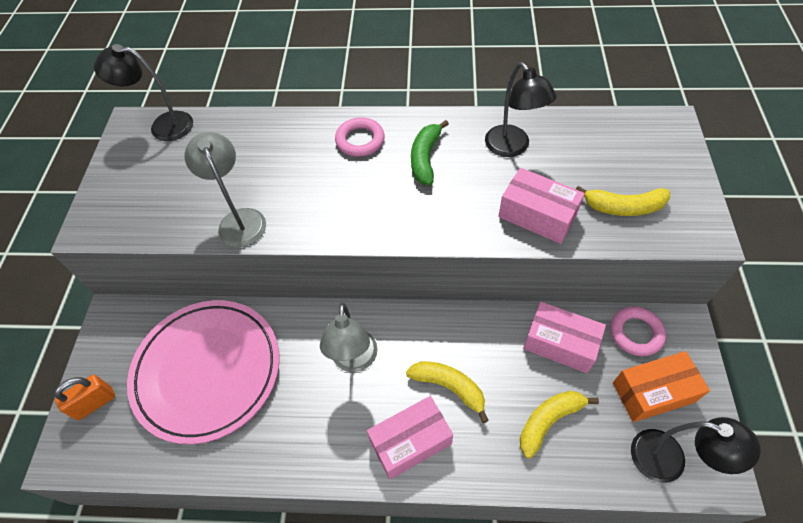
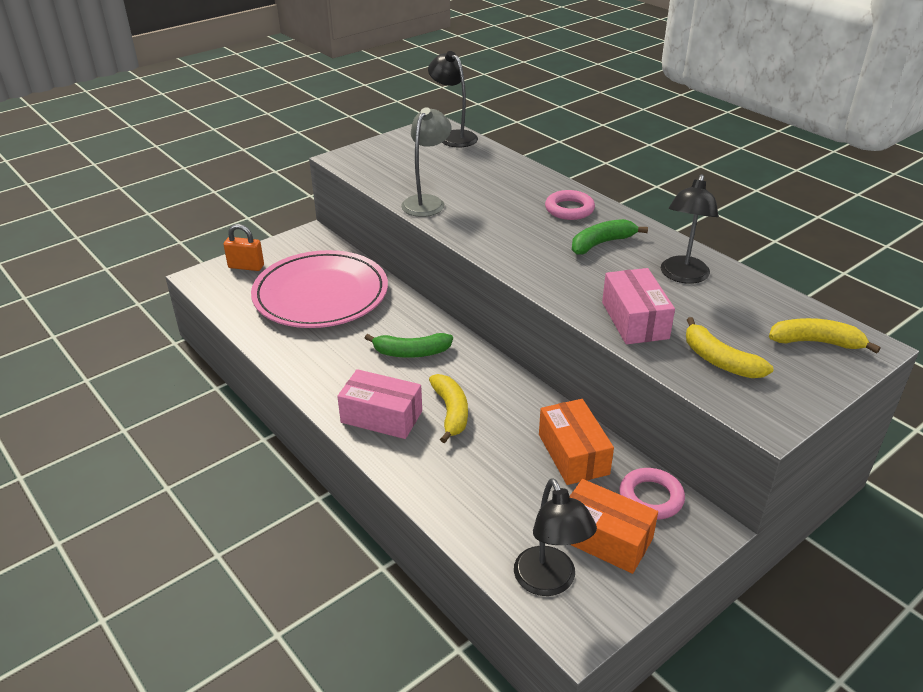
camera: 45 degrees right, 20 degrees down
(354, 360) = (411, 352): grey lamp -> green banana
(548, 421) = (492, 484): yellow banana -> yellow banana (816, 342)
(560, 344) = (573, 454): pink box -> orange box

